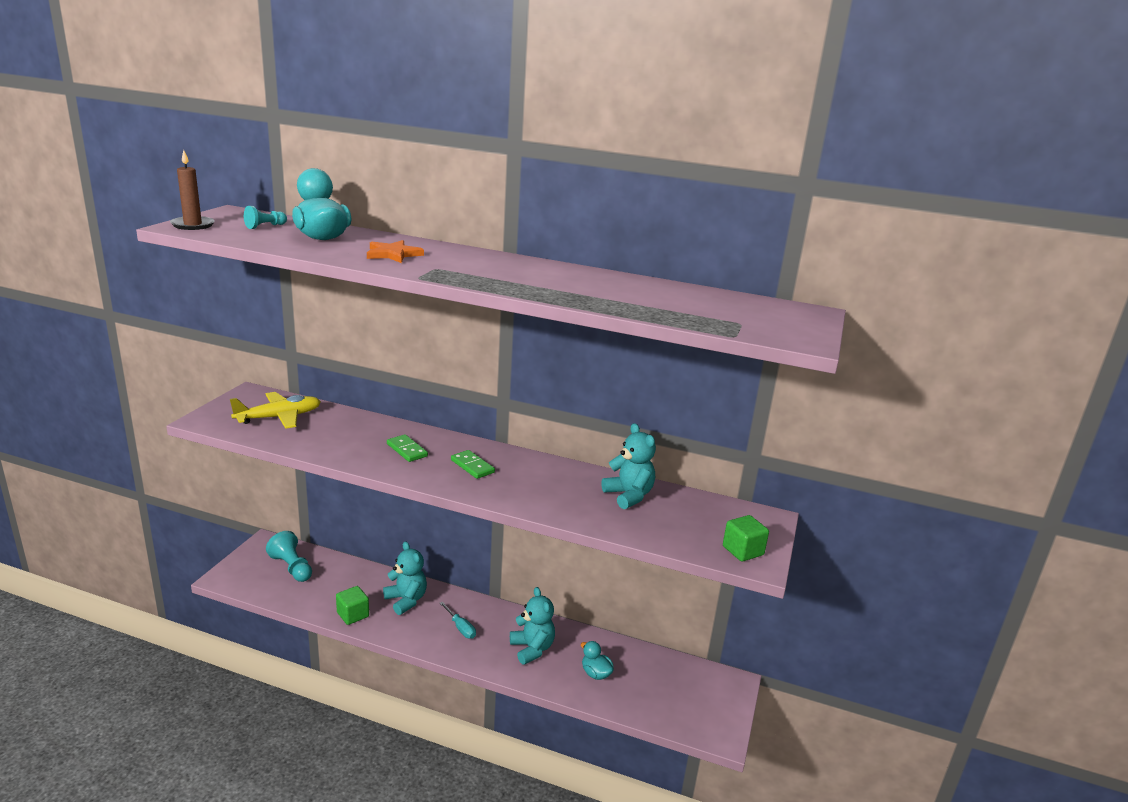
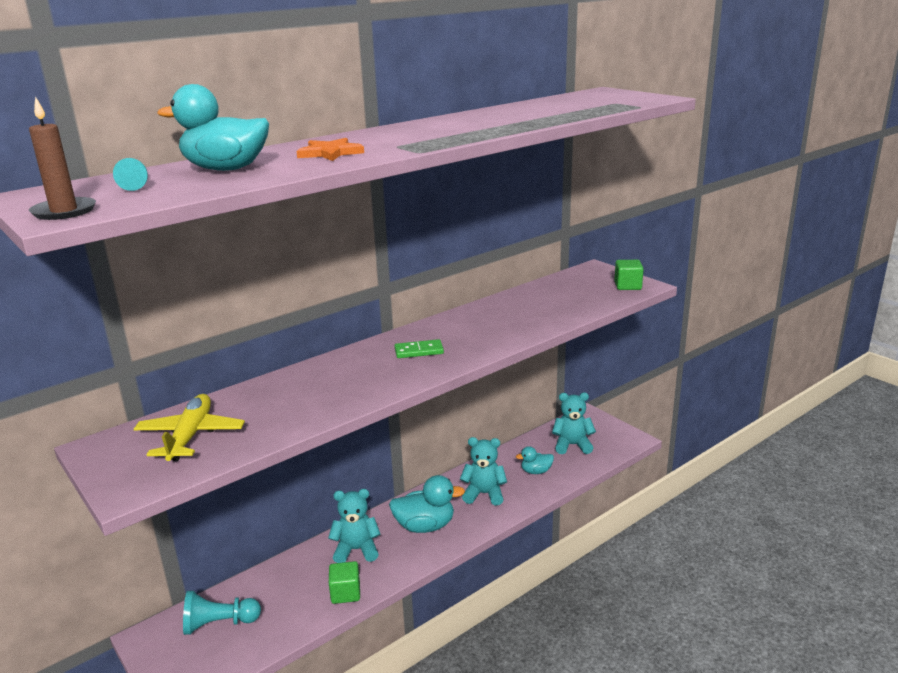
camera: 55 degrees left, 0 degrees up
(407, 450) = (354, 375): green domino -> none
(460, 628) = (425, 526): turquoise screwdriver -> turquoise duck
(629, 495) = (526, 302): turquoise teddy bear -> turquoise teddy bear (572, 445)

